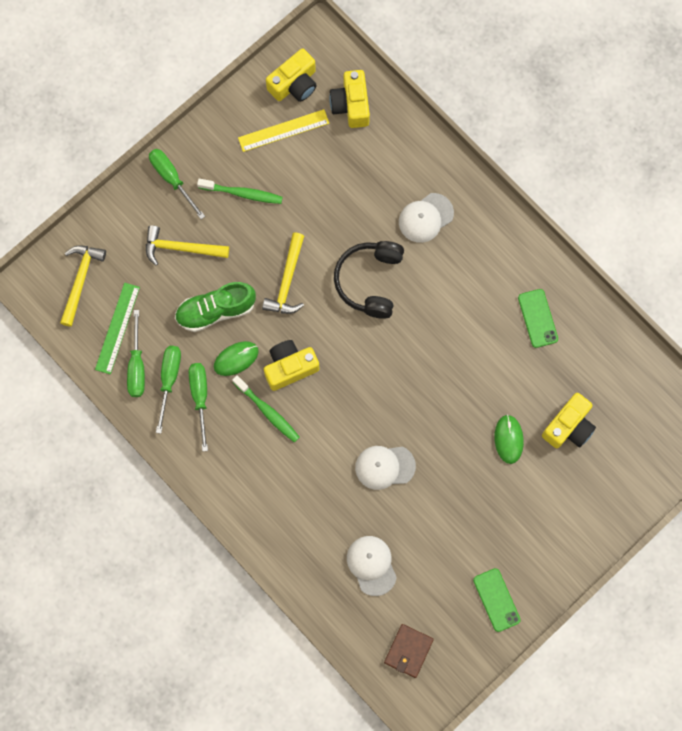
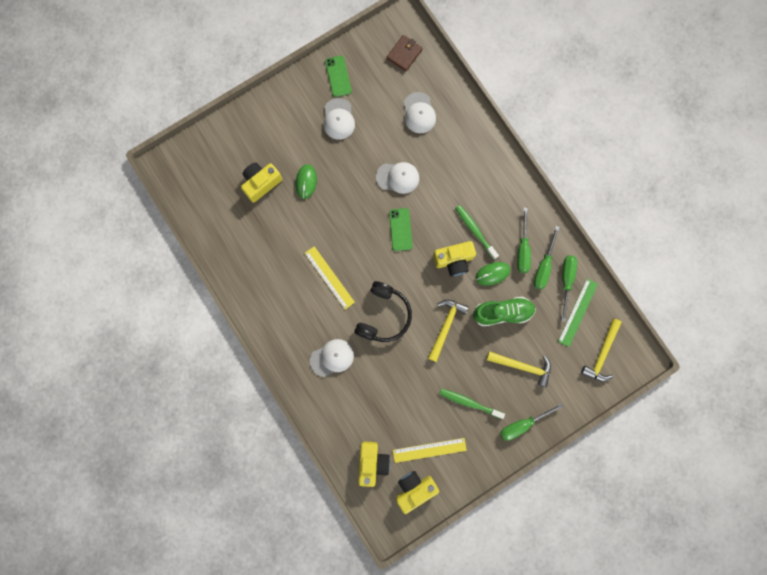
camera: 170 degrees left, 5 degrees up
(172, 179) = (522, 424): green screwdriver -> green screwdriver turned 90 degrees clockwise
(450, 317) = (329, 277): none -> yellow ruler
(483, 536) = (338, 119): none -> white cap
(537, 318) = (265, 265): green phone -> green phone (400, 229)

